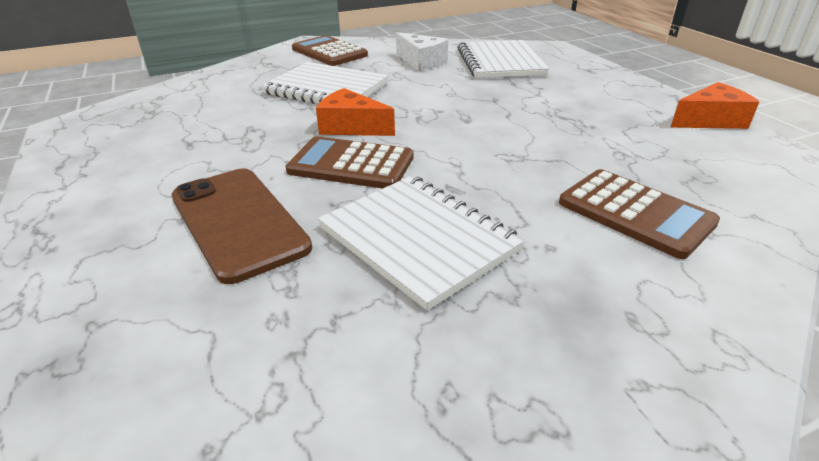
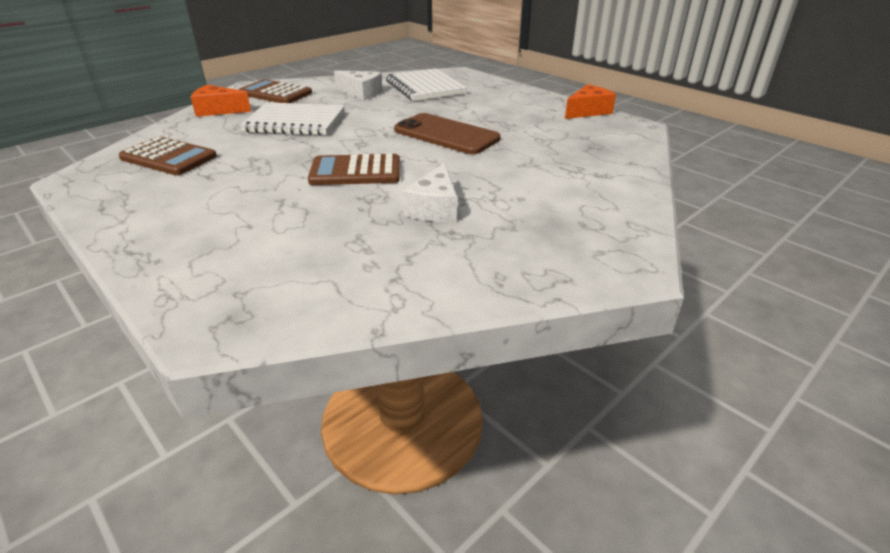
camera: 20 degrees left, 0 degrees up
(238, 222) = (296, 219): brown phone -> brown phone (446, 134)
(351, 127) = (337, 147): orange cheese -> orange cheese (218, 110)
(418, 239) = (434, 208): white notebook -> white cheese
(635, 213) = (563, 171): brown calculator -> brown calculator (169, 157)

